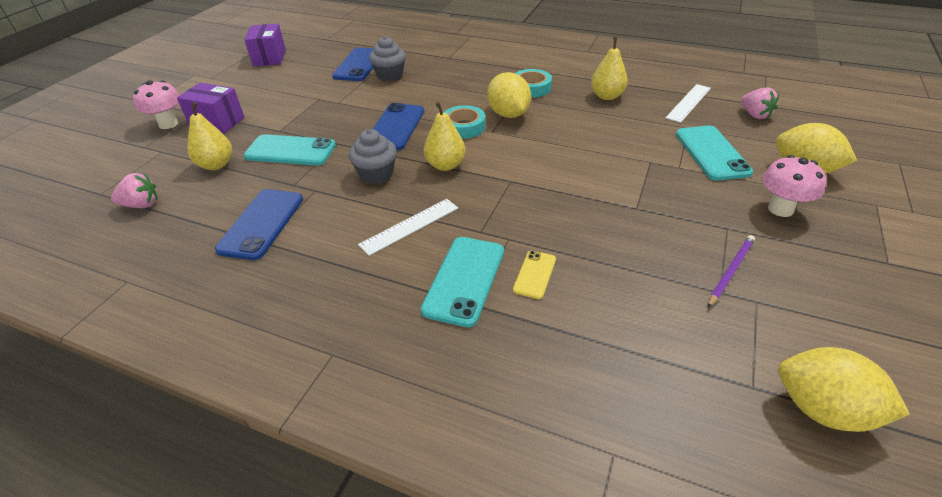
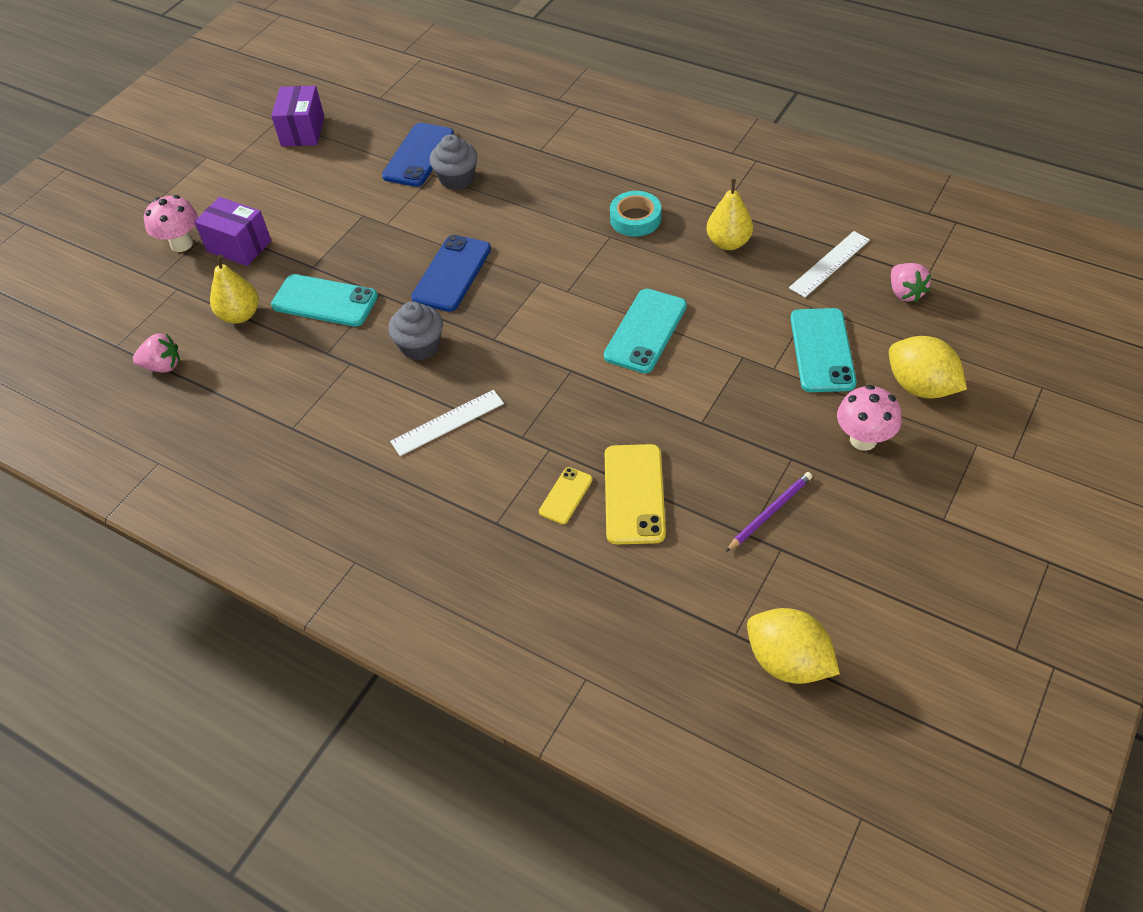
camera: 10 degrees right, 10 degrees up
(261, 224) = (291, 404): blue phone -> none
(445, 165) = (501, 340): yellow pear -> none
(464, 127) = (534, 280): turquoise tape -> none
(464, 280) = (493, 495): turquoise phone -> turquoise phone (645, 331)
(508, 114) = (594, 264): yellow lemon -> none
(598, 267) = (634, 494): none -> yellow phone

